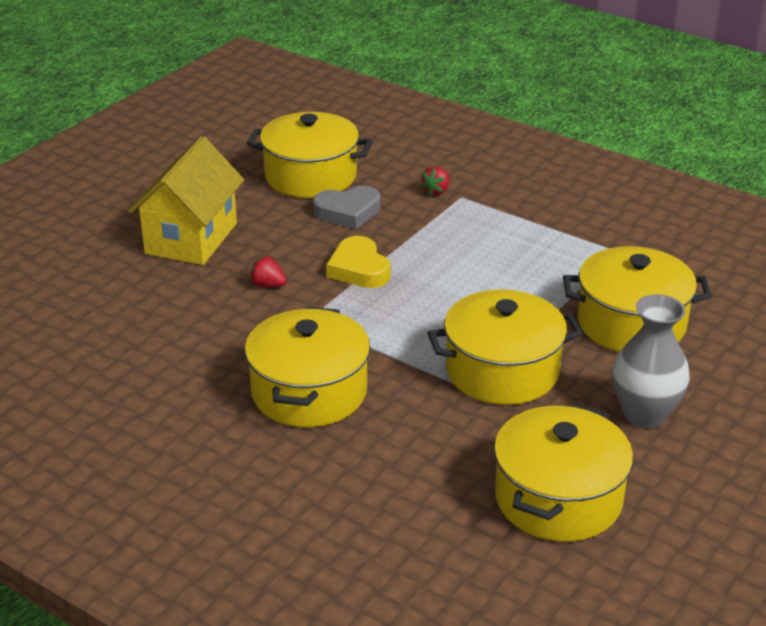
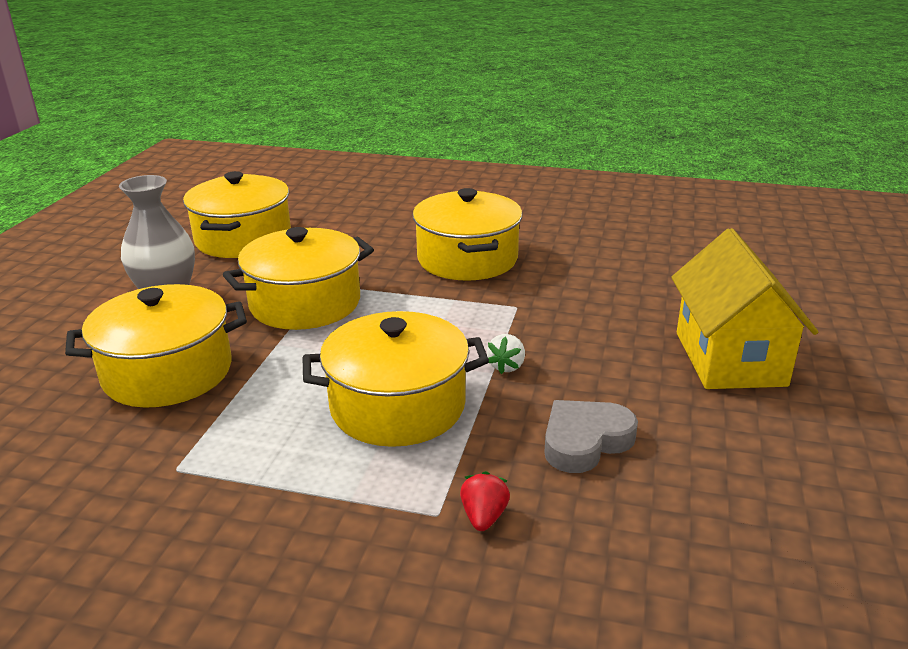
camera: 160 degrees right, 5 degrees down
(268, 285) = (588, 329): red strawberry -> none
(310, 176) = (699, 495): yellow pot -> yellow pot (398, 406)
(359, 269) = (507, 366): yellow heart -> white strawberry

